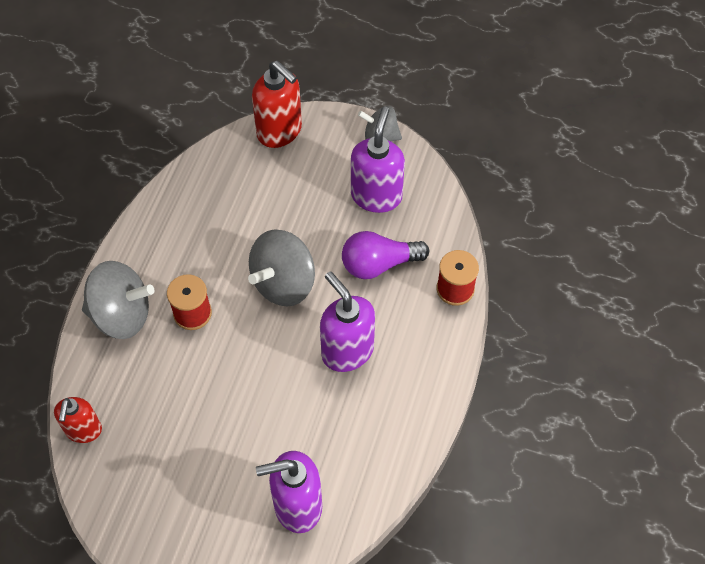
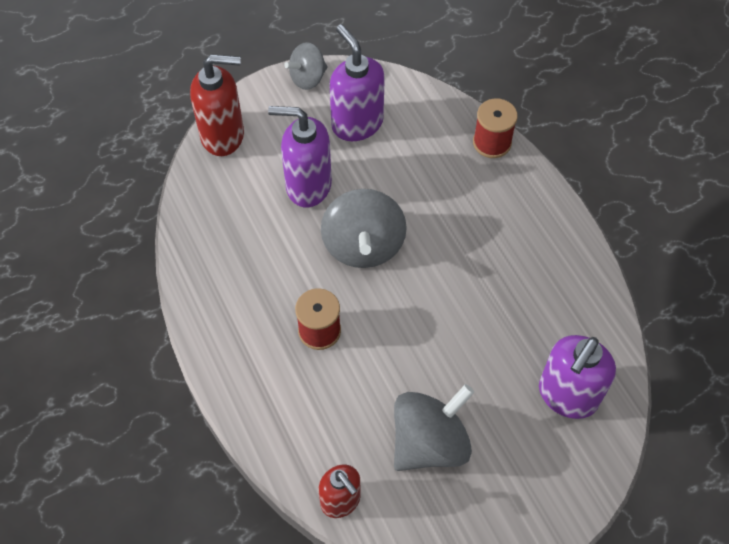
camera: 45 degrees left, 0 degrees up
(122, 314) = (262, 383): grey spinning top -> grey spinning top (429, 442)
(347, 351) = (469, 253): purple soap dispenser -> purple soap dispenser (308, 185)
(379, 264) = (417, 171): purple light bulb -> none

